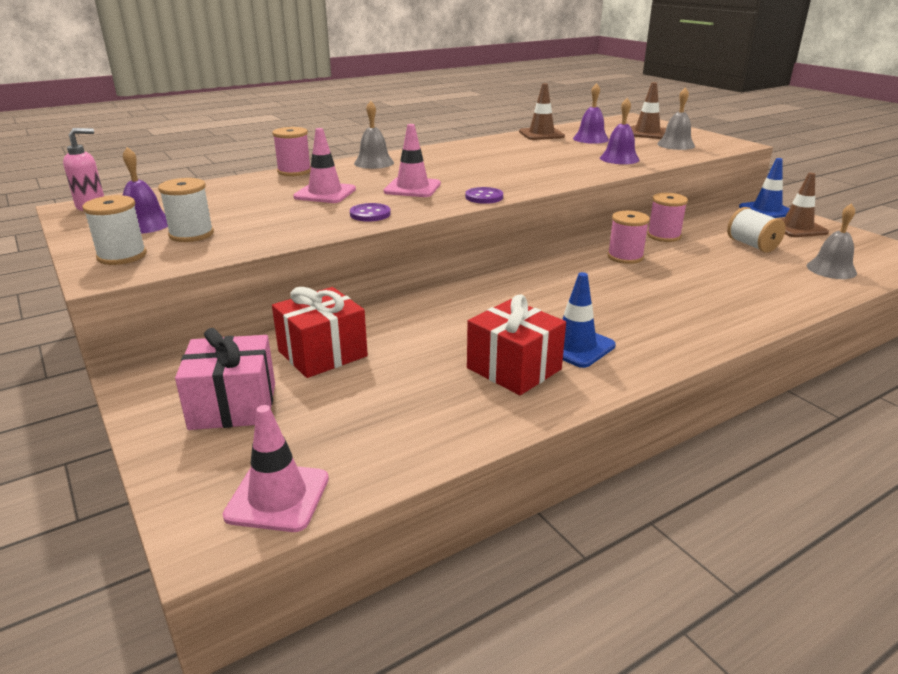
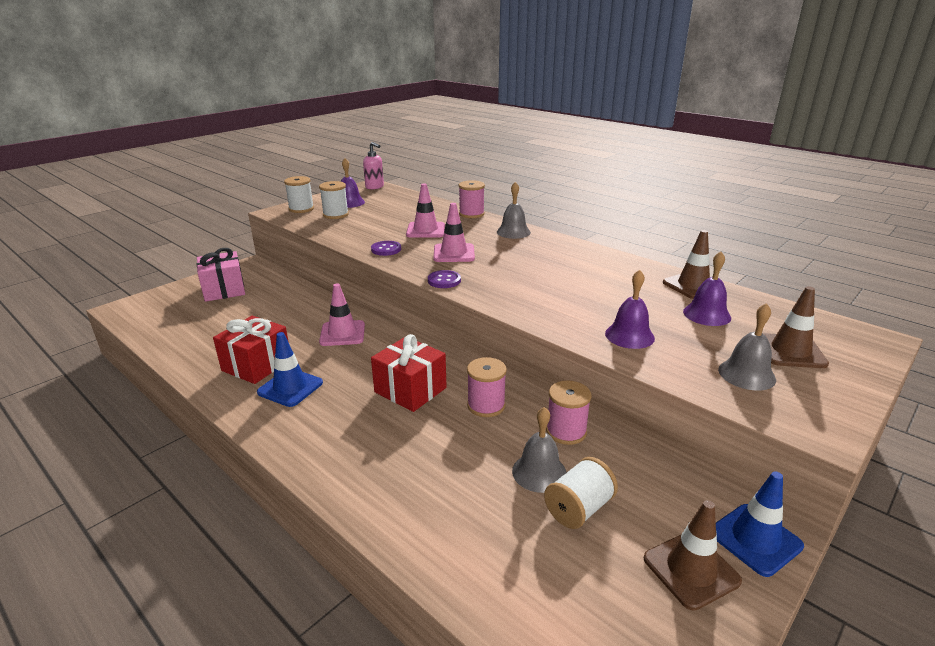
camera: 75 degrees right, 0 degrees up
(277, 497) = (142, 317): pink traffic cone -> pink traffic cone (342, 333)
(322, 354) = (278, 300): red gift -> red gift (410, 390)
(831, 269) = (526, 588): grey bell -> grey bell (539, 472)

